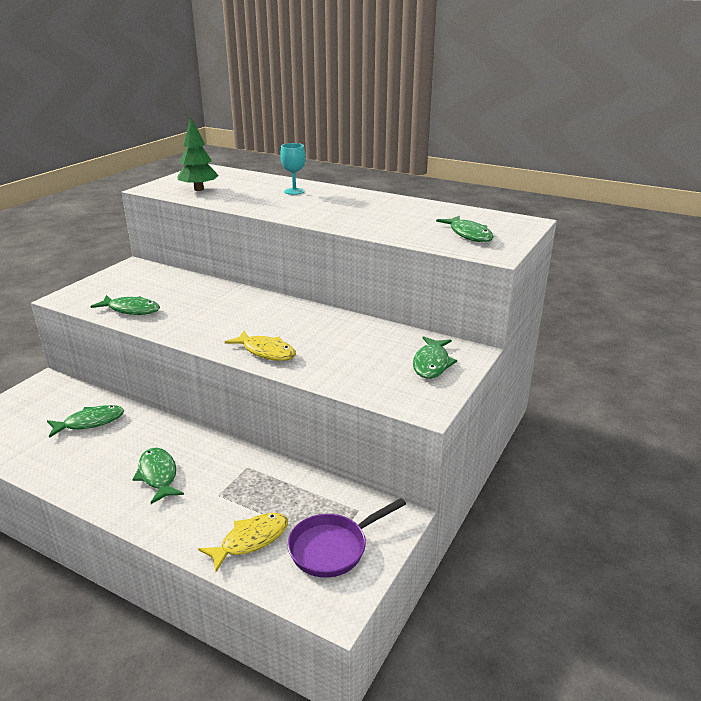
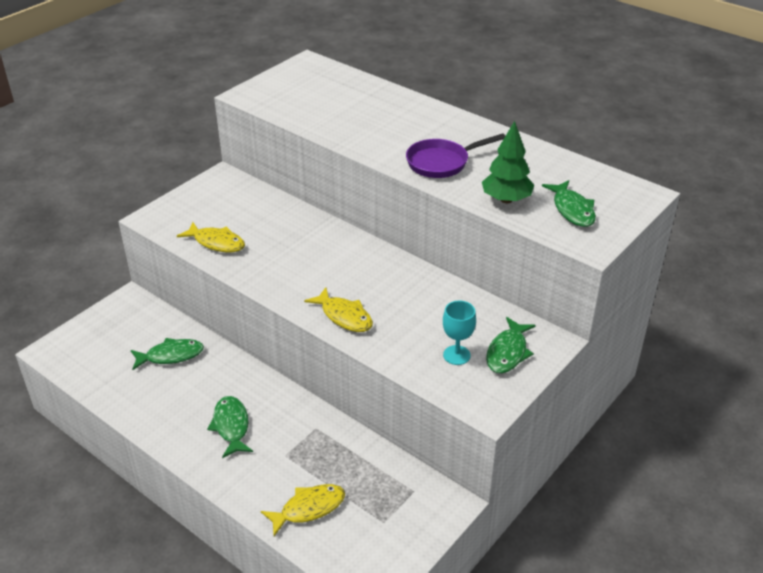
camera: 10 degrees right, 10 degrees up
(131, 310) = (216, 243): green fish -> yellow fish
(199, 189) = (296, 101): green tree -> green tree (506, 199)
(294, 191) = (399, 114): turquoise goblet -> turquoise goblet (456, 355)
(333, 548) = (383, 527): purple pan -> purple pan (442, 163)

